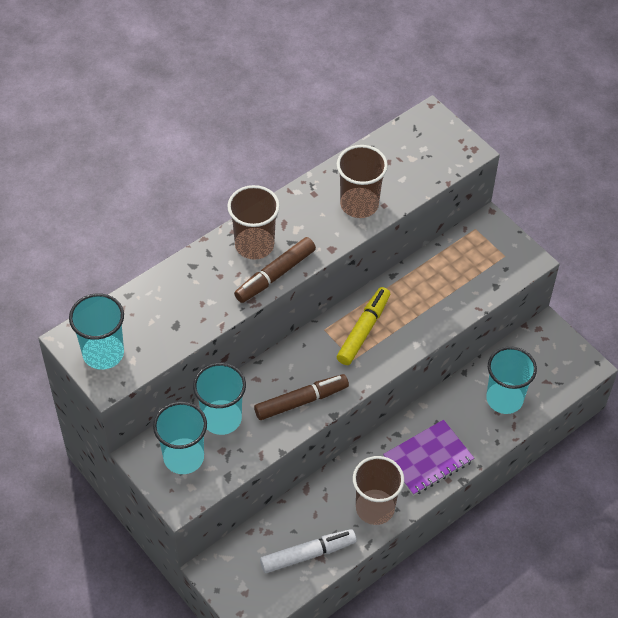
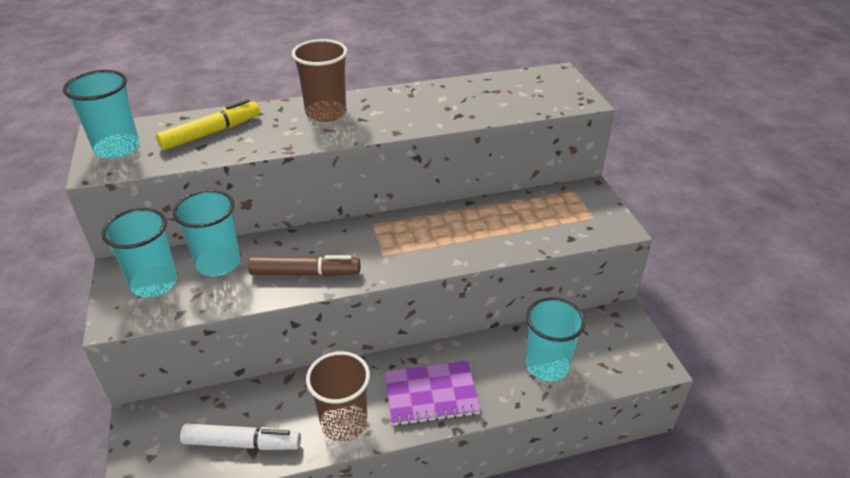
camera: 25 degrees right, 15 degrees down
(275, 275) = (325, 136): brown marker -> none
(359, 204) = (448, 110): brown cup -> none
(363, 330) = (410, 235): yellow marker -> yellow marker (211, 133)

